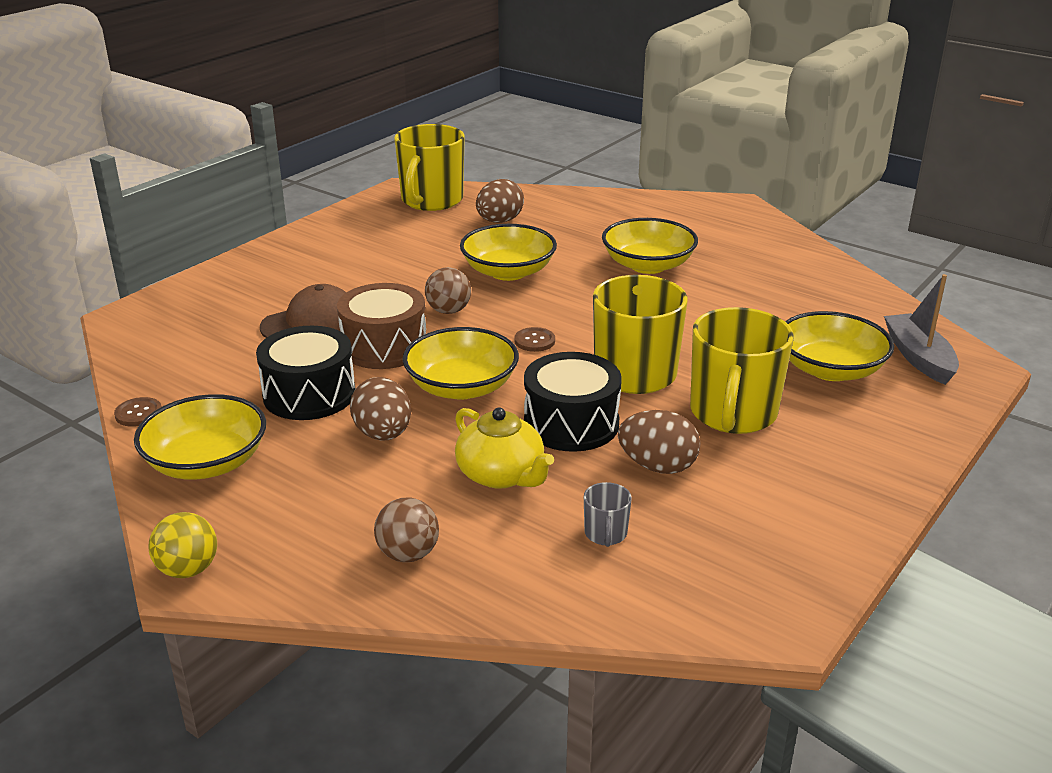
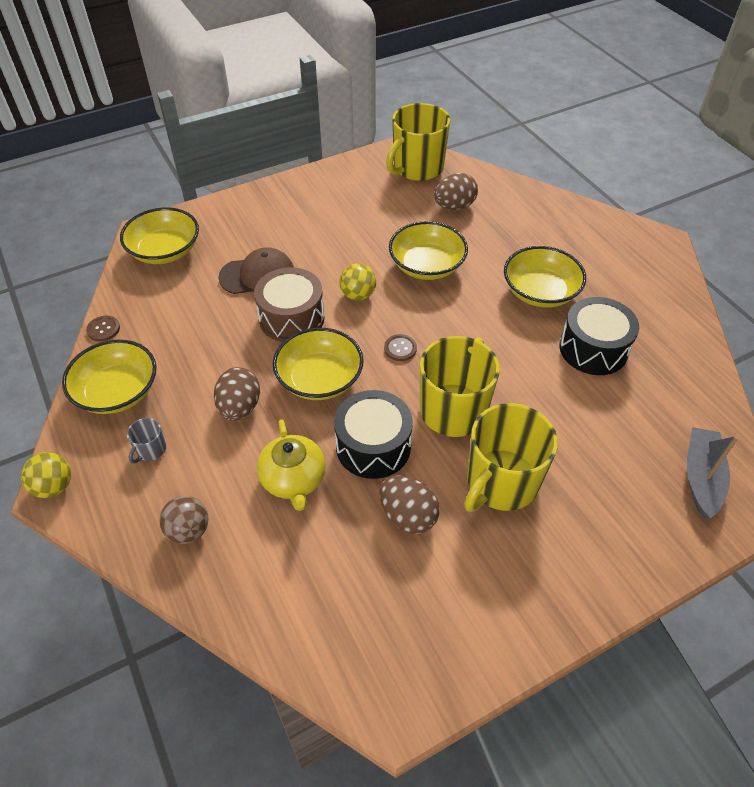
camera: 25 degrees right, 20 degrees up
(309, 394) = (215, 349): black drum -> black drum (593, 349)
(448, 311) = (358, 295): brown ball -> yellow ball
(605, 534) = (328, 568): grey mug -> grey mug (151, 450)
(830, 369) = (613, 463): yellow bowl -> yellow bowl (165, 251)

